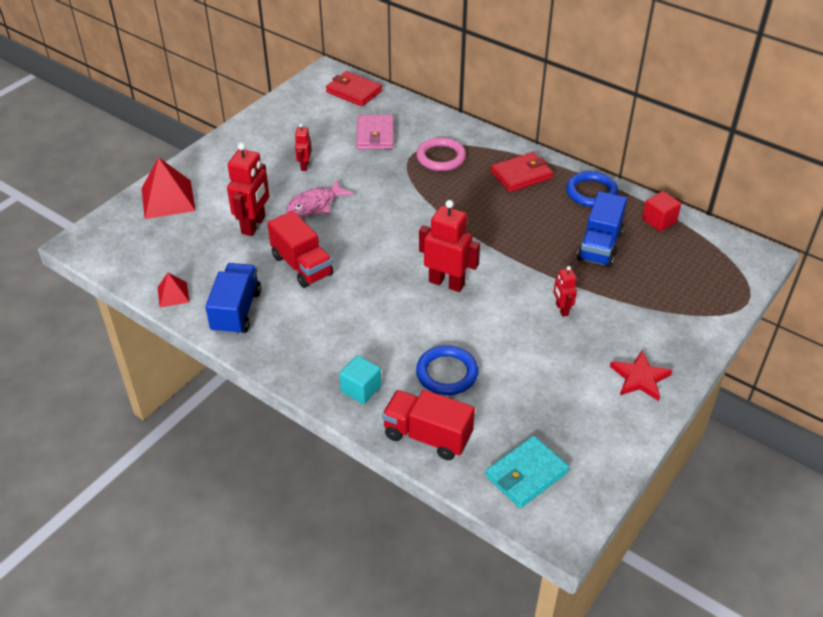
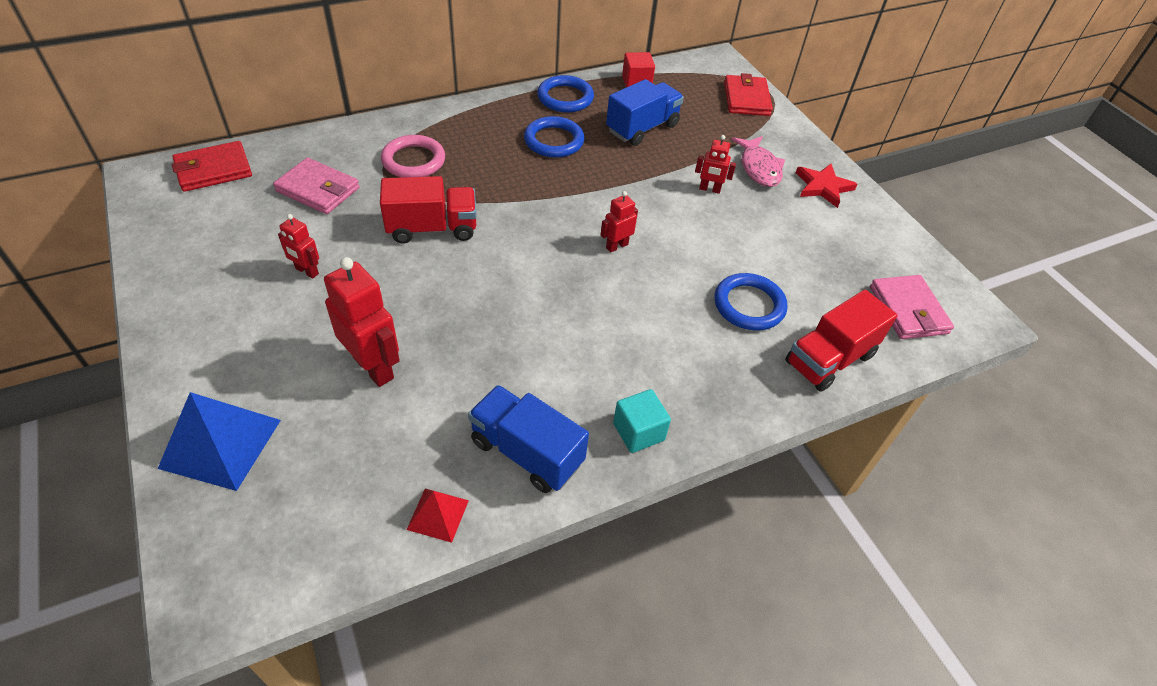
camera: 65 degrees left, 5 degrees up
(168, 199) = (220, 443): red pyramid -> blue pyramid
(302, 265) = (493, 351): red truck -> red truck (432, 228)
(315, 205) = (392, 293): pink fish -> pink fish (759, 168)
(361, 389) = (734, 384): turquoise cube -> turquoise cube (638, 432)
(446, 283) = (617, 246): red robot -> red robot, size x0.54
(521, 175) = (498, 124): red wallet -> red wallet (746, 99)
(526, 474) = (908, 310): turquoise wallet -> pink wallet
(531, 208) = (554, 141): none -> blue ring
(599, 246) = (642, 128): blue truck -> blue truck turned 90 degrees counterclockwise

